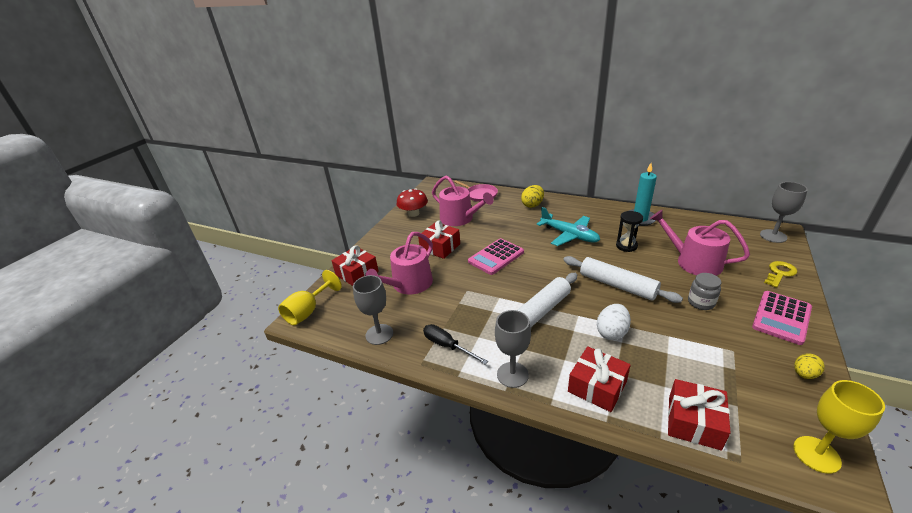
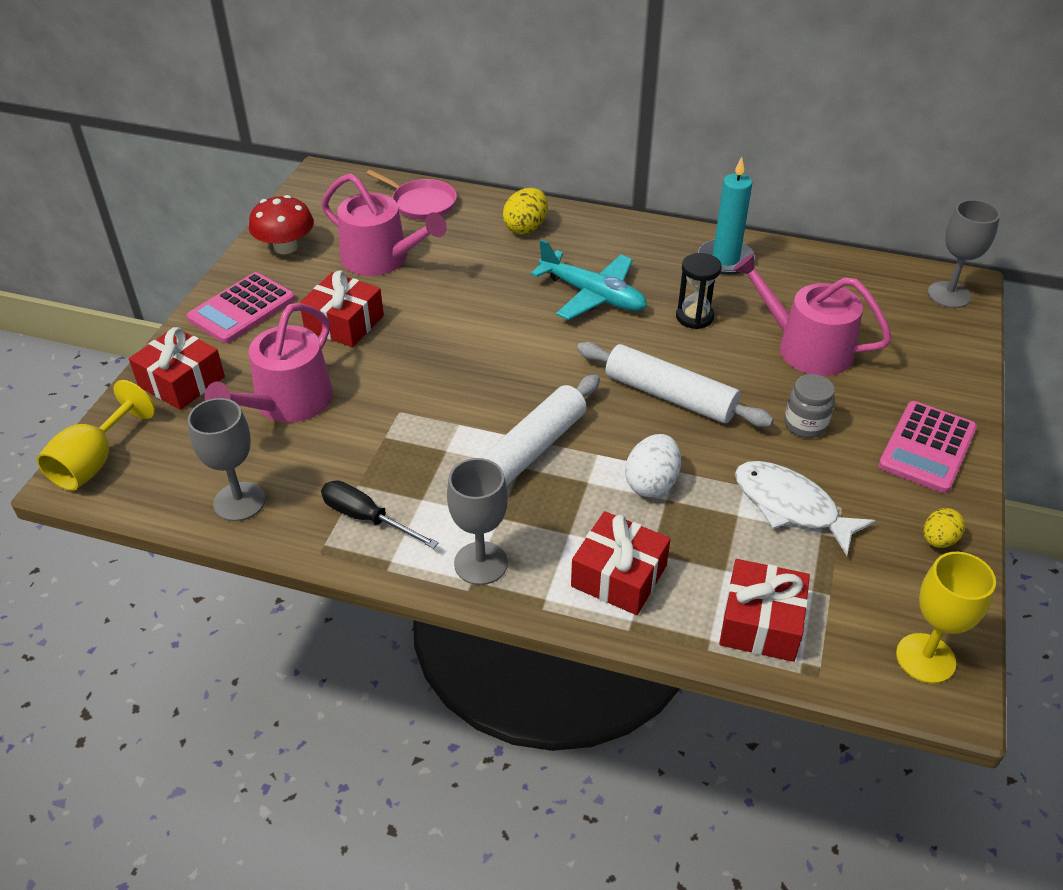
camera: 10 degrees left, 10 degrees up
(496, 257) = (453, 342): pink calculator -> pink calculator (242, 309)
(700, 349) = (790, 506): none -> white fish
(779, 273) = (943, 367): yellow key -> none

